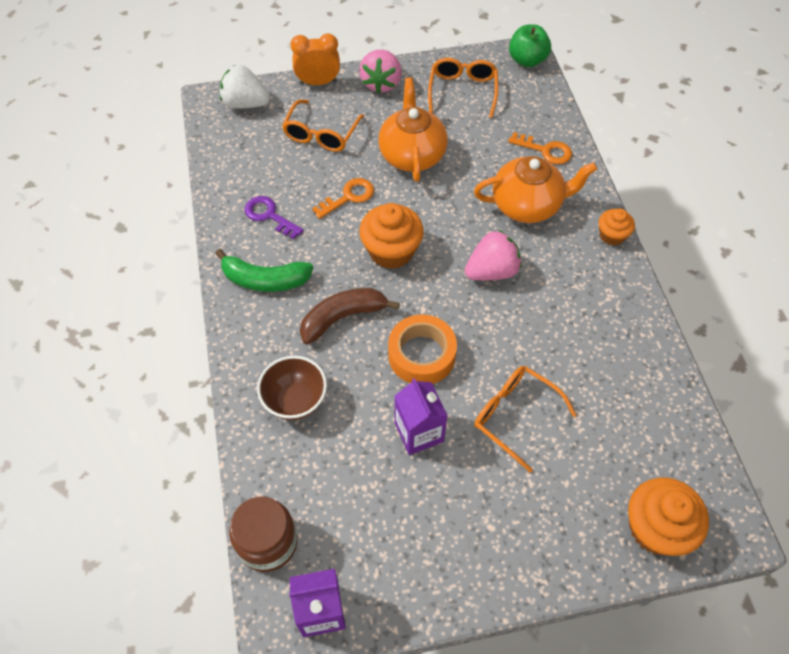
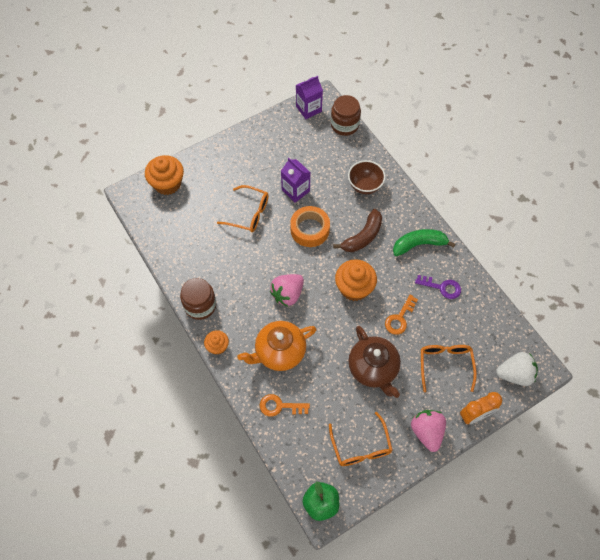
camera: 160 degrees right, 5 degrees up
(412, 155) = (373, 368): orange teapot -> brown teapot
(628, 295) = (200, 305): none -> brown jar

